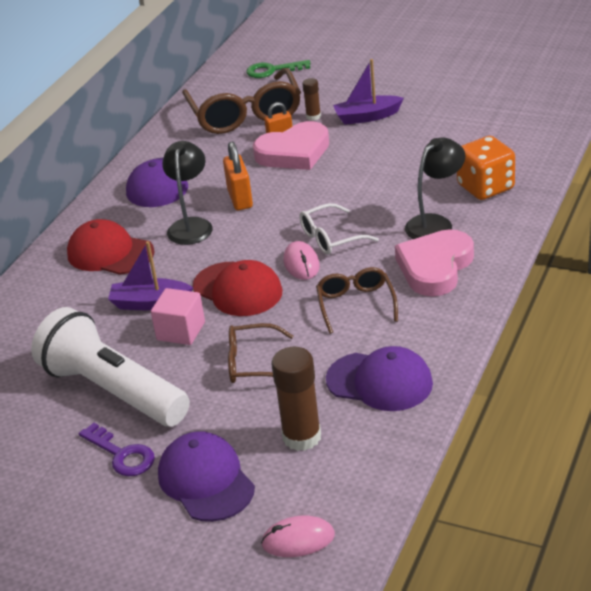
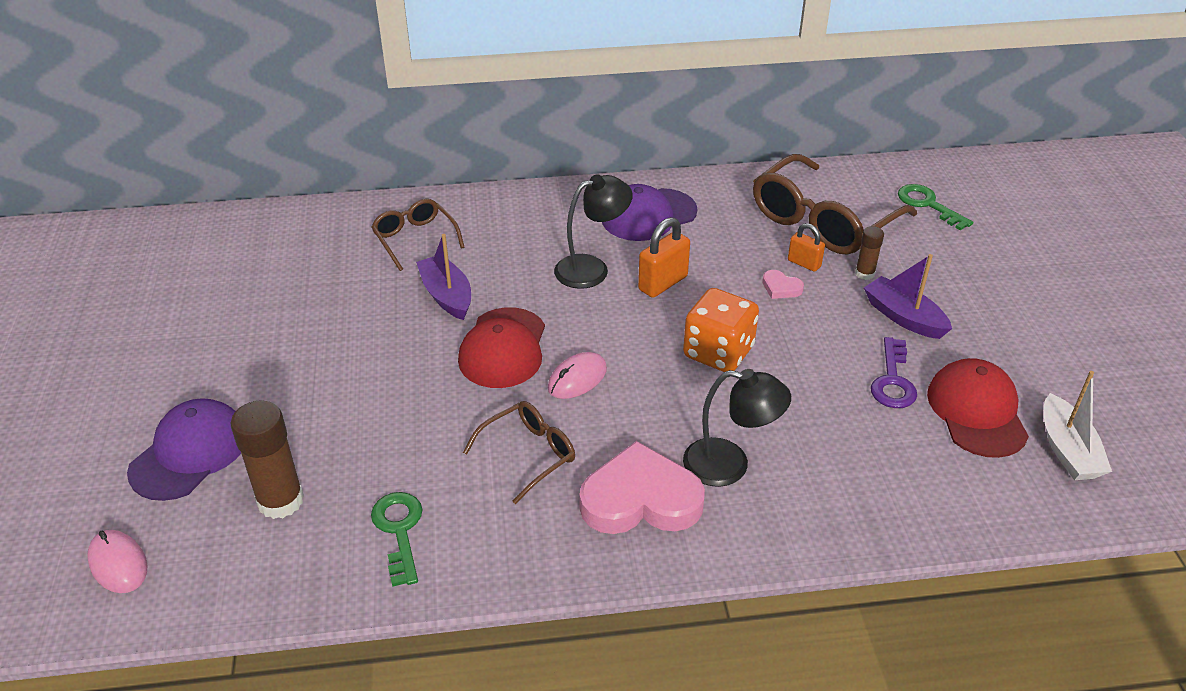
camera: 55 degrees right, 5 degrees up
(110, 253) = (511, 235): red cap -> red cap (977, 411)
(113, 390) = (301, 330): white flashlight -> none
(121, 454) = (210, 376): purple key -> purple key (893, 380)
(181, 331) = (413, 336): pink cube -> none
(253, 363) = (385, 412): brown glasses -> brown glasses (415, 239)
(294, 152) = (781, 288): pink heart -> pink heart, size x0.42
(331, 238) = (640, 384): white glasses -> none
(380, 382) = (399, 531): purple cap -> green key
(485, 187) = (842, 485): orange dice -> orange dice (718, 352)
(521, 104) = (1067, 450): none -> white boat

